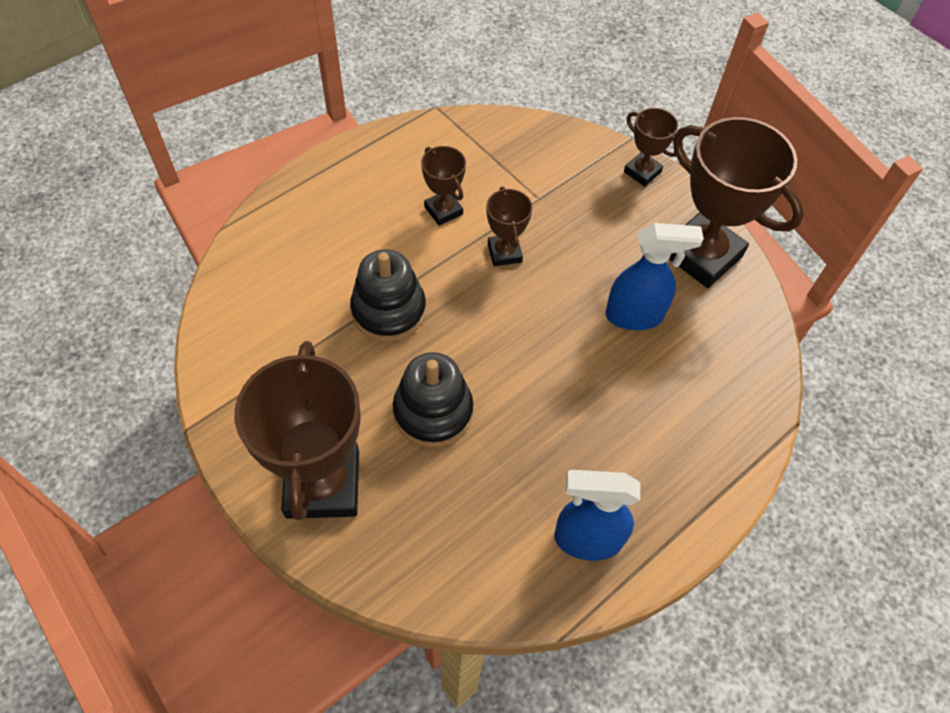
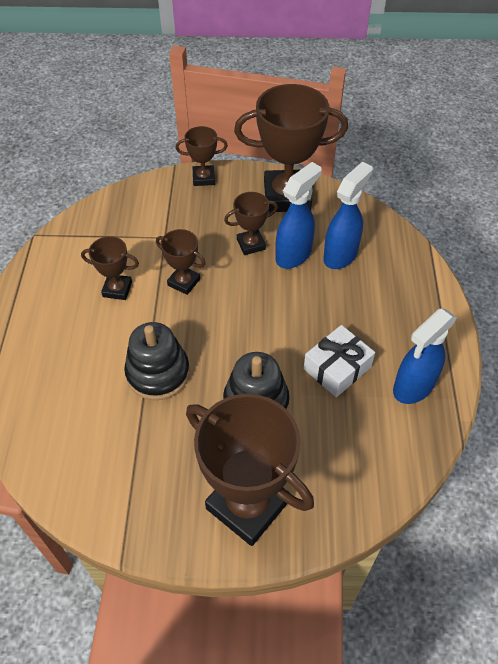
camera: 45 degrees left, 5 degrees down
(539, 453) = (337, 368): none -> white gift
(607, 271) = (251, 244): none -> brown trophy
(681, 356) = (340, 255): none -> blue spray bottle

